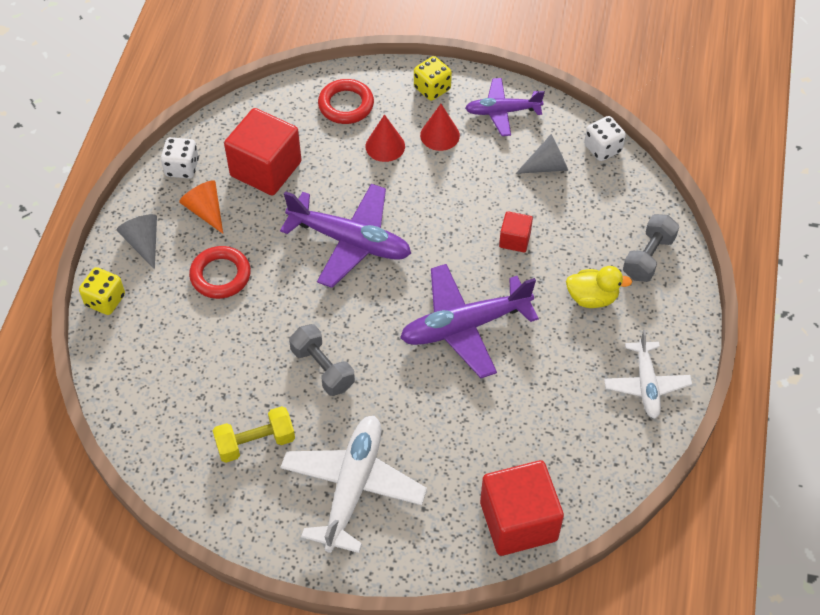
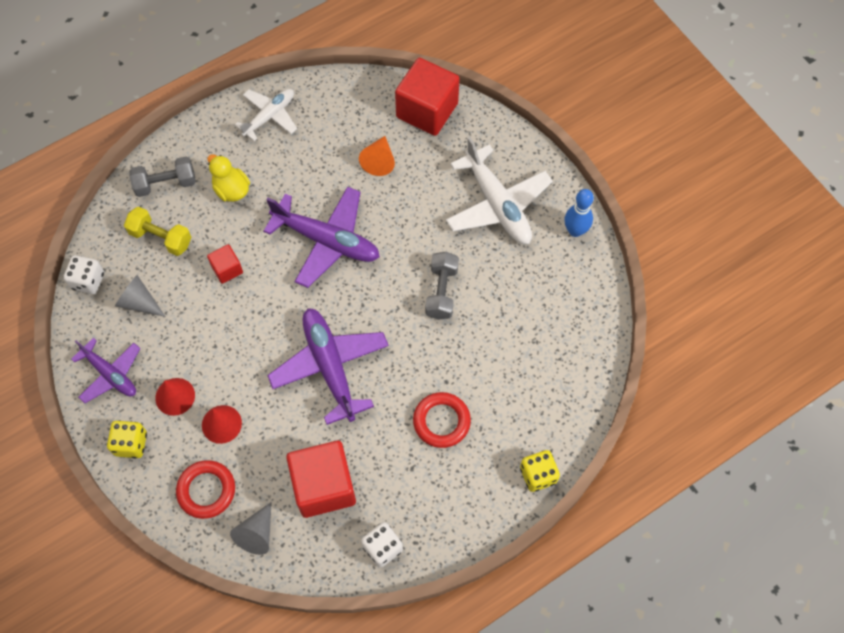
camera: 135 degrees left, 10 degrees up
(143, 243) = (470, 501): grey cone -> grey cone (257, 533)
(205, 211) = (402, 488): orange cone -> orange cone (379, 161)
(255, 442) = (528, 280): yellow dumbbell -> yellow dumbbell (161, 238)
(255, 526) = (575, 231): none -> blue bowling pin
(353, 487) = (497, 204): white plane -> white plane turned 90 degrees counterclockwise

